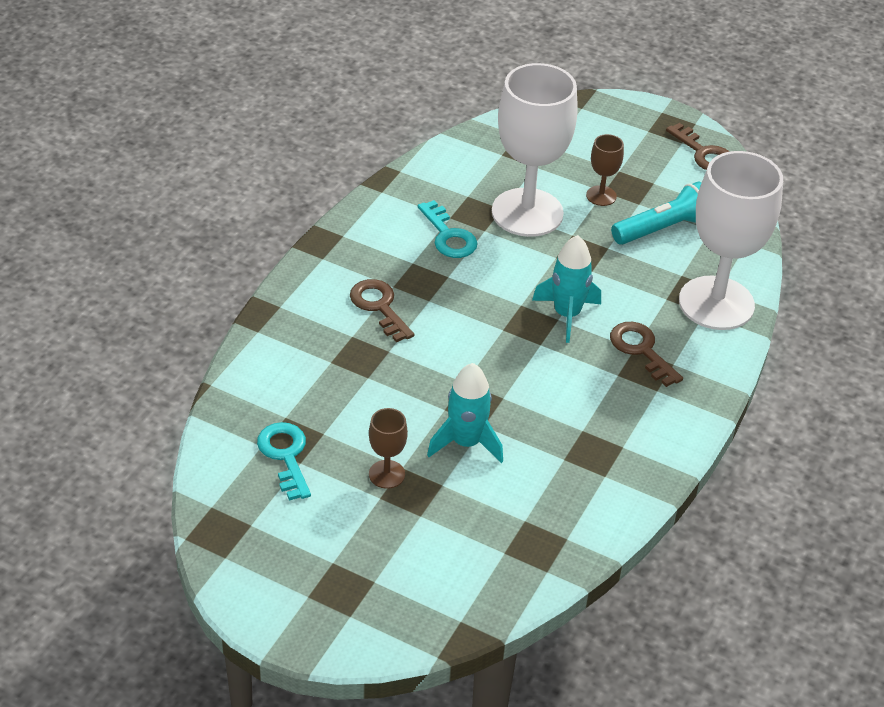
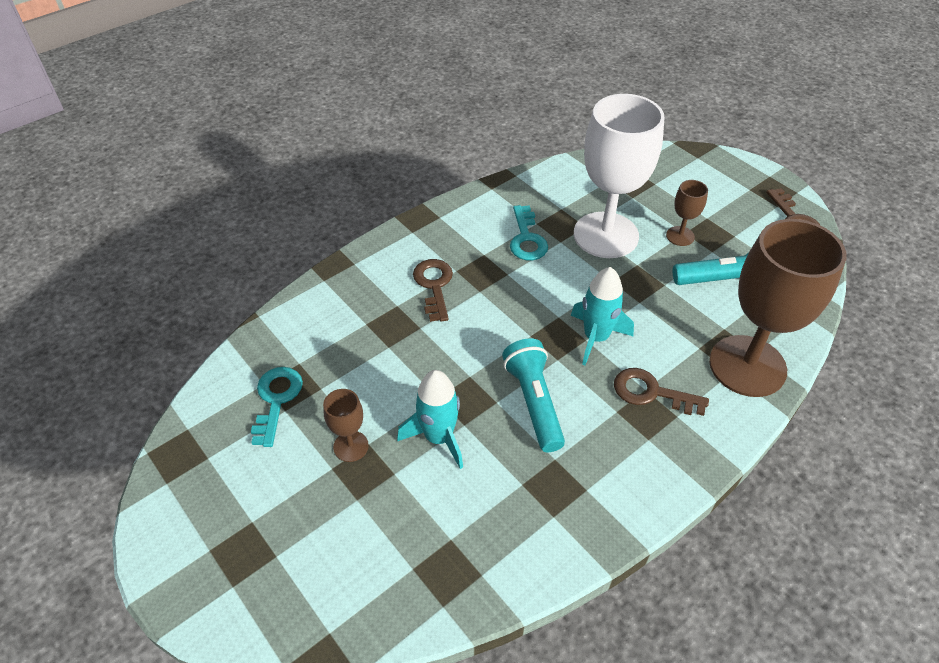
camera: 25 degrees right, 5 degrees up
(538, 388) = (534, 402): none -> turquoise flashlight
(641, 350) = (651, 392): brown key -> brown key turned 60 degrees counterclockwise
(716, 303) = (747, 366): white goblet -> brown goblet

